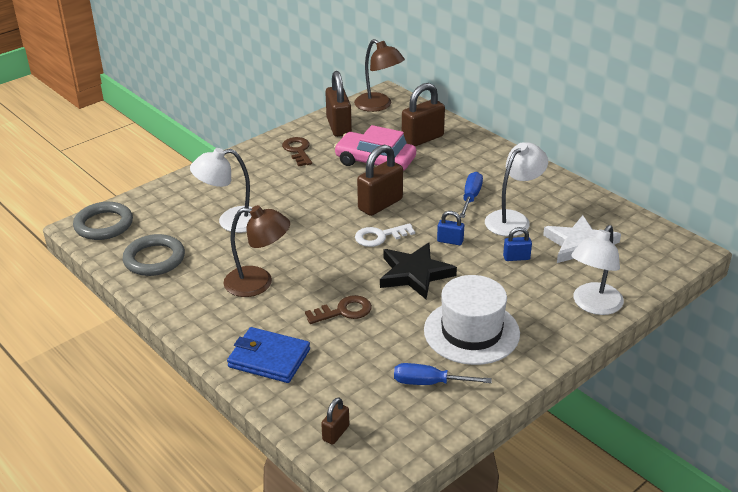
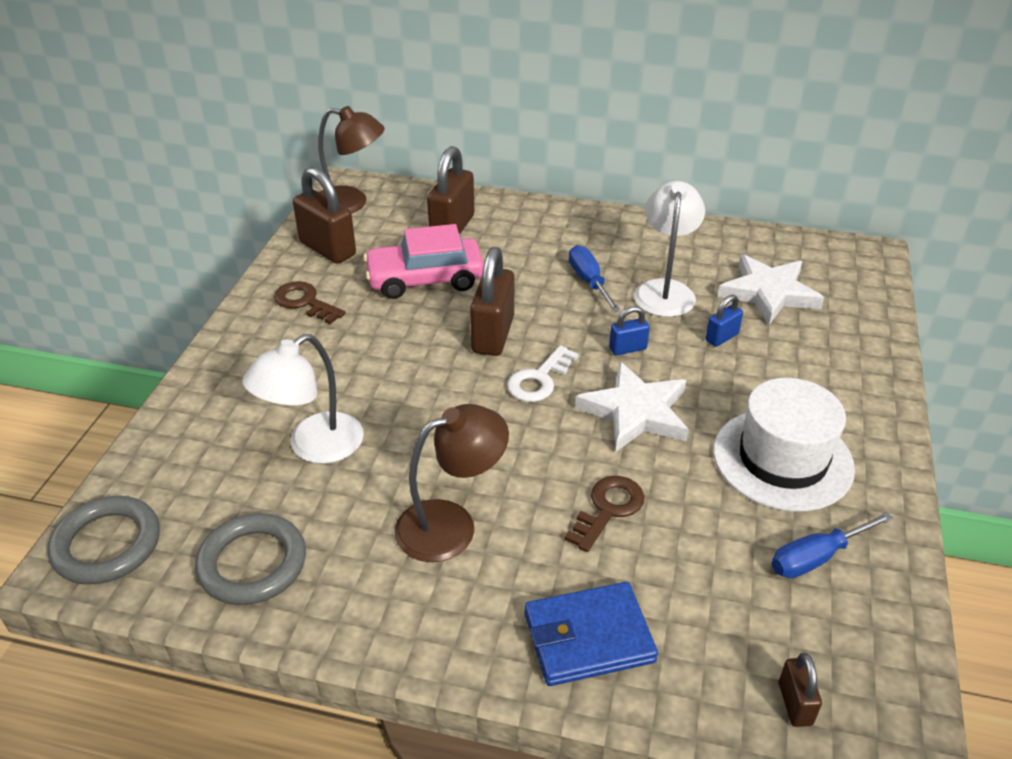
camera: 35 degrees left, 5 degrees up
(415, 274) = (635, 412): black star -> white star
(593, 305) = (861, 360): white lamp -> none

